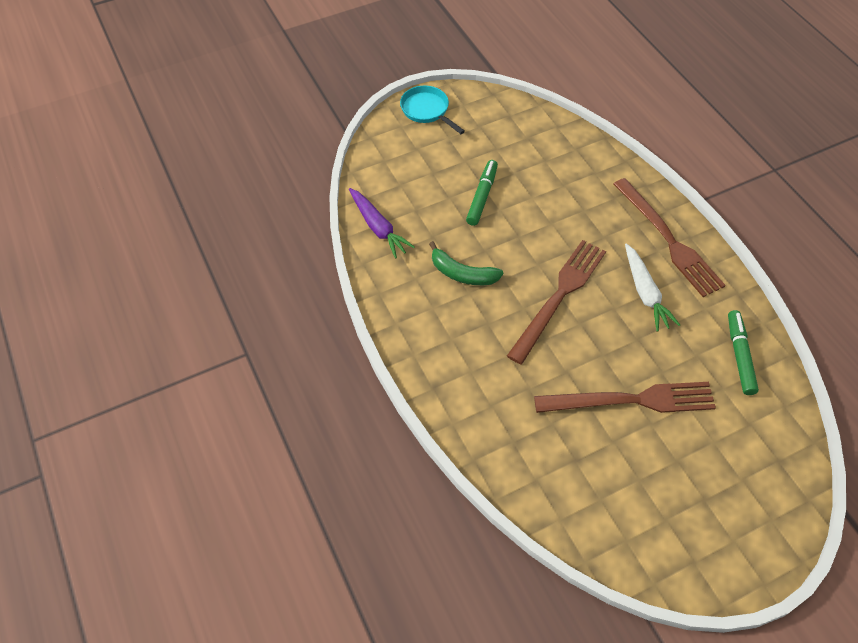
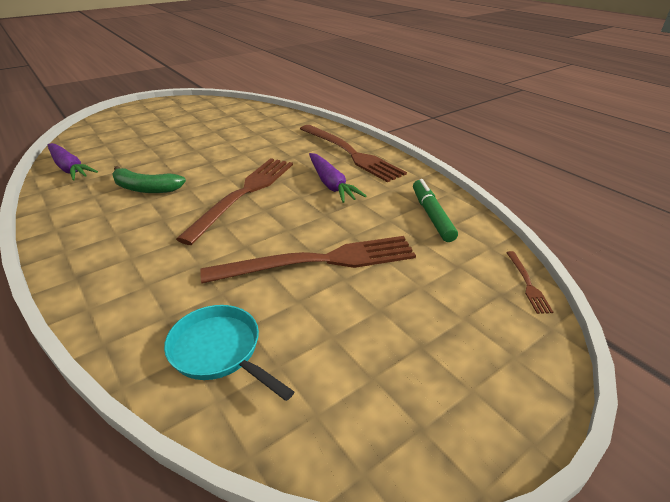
camera: 10 degrees left, 20 degrees down
(427, 110) = (146, 109): turquoise pan -> turquoise pan (220, 351)
(482, 196) = (180, 144): green marker -> none
(645, 293) = (331, 184): white carrot -> purple carrot
(804, 453) = (527, 283): none -> brown fork

